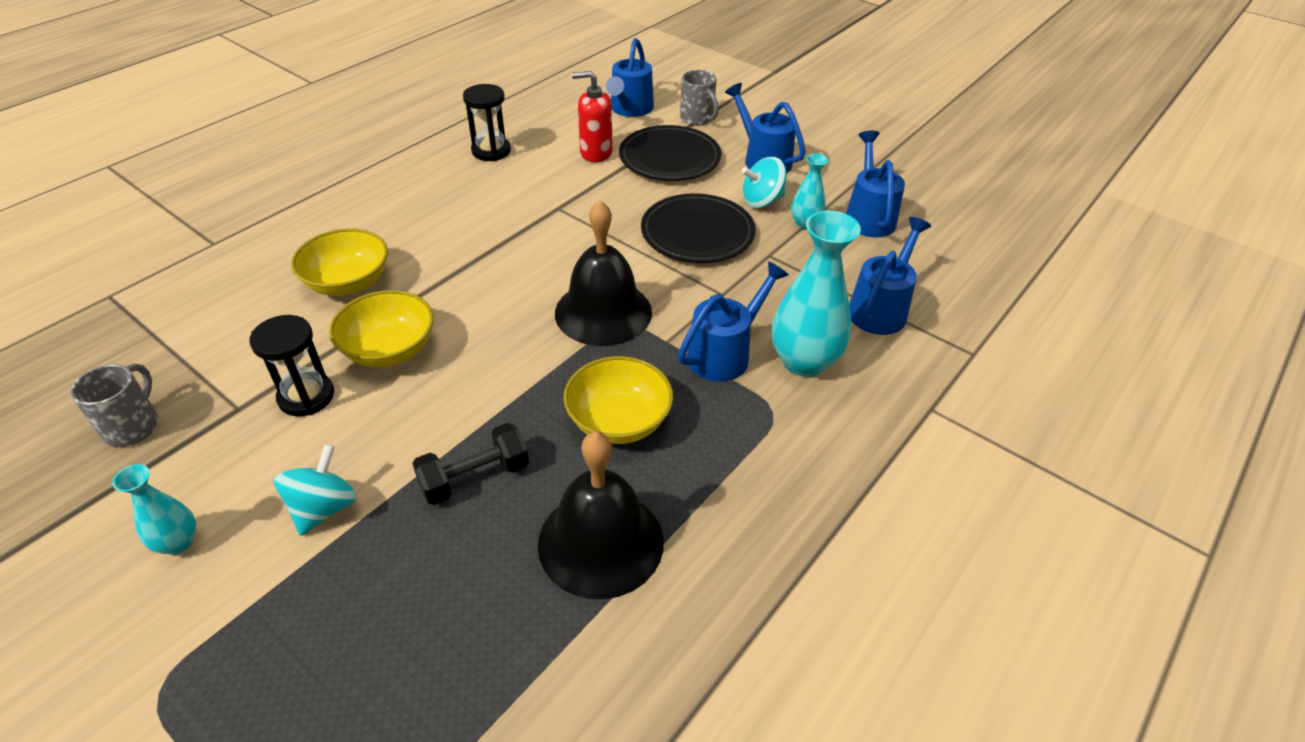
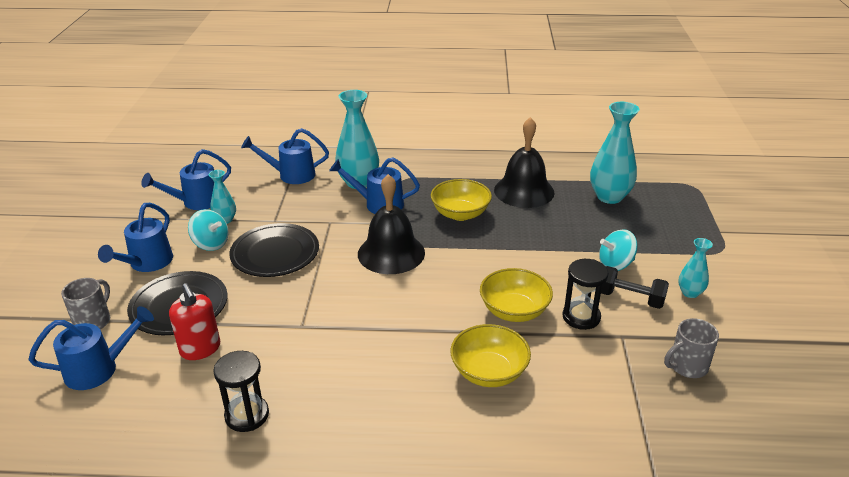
camera: 125 degrees left, 10 degrees down
(457, 662) = (609, 197): none -> turquoise vase
(475, 478) = (542, 234): black dumbbell -> black dumbbell (630, 298)

